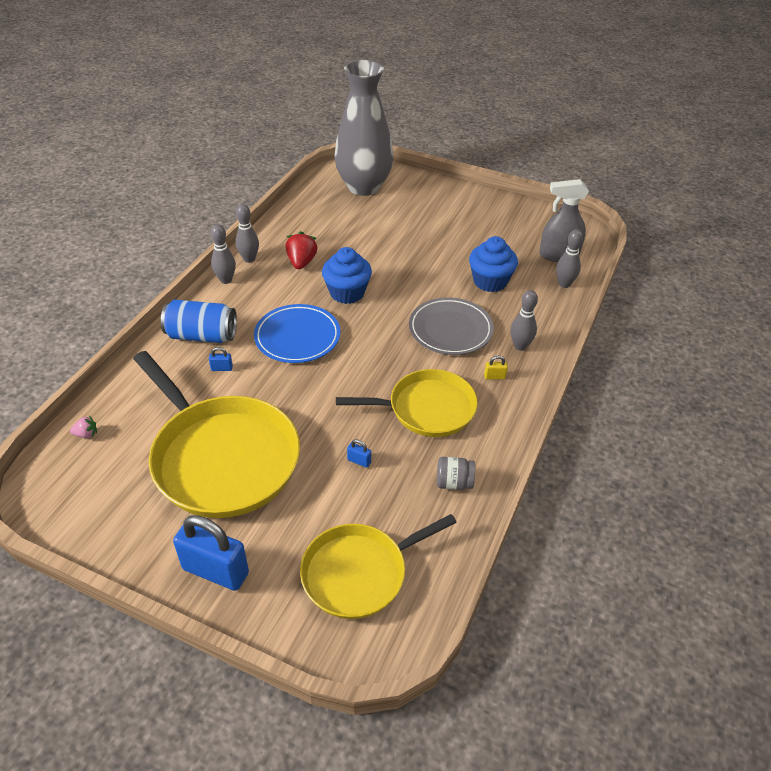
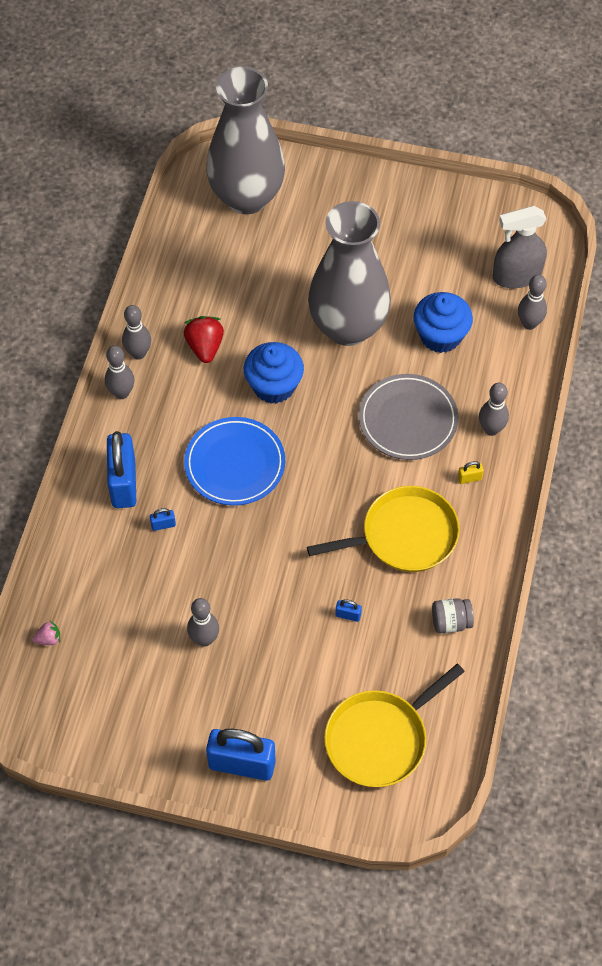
camera: 10 degrees left, 15 degrees up
(202, 335) = (124, 483): blue can -> blue padlock
(222, 458) = (204, 639): yellow pan -> grey bowling pin
(417, 266) = (348, 327): none -> grey vase

